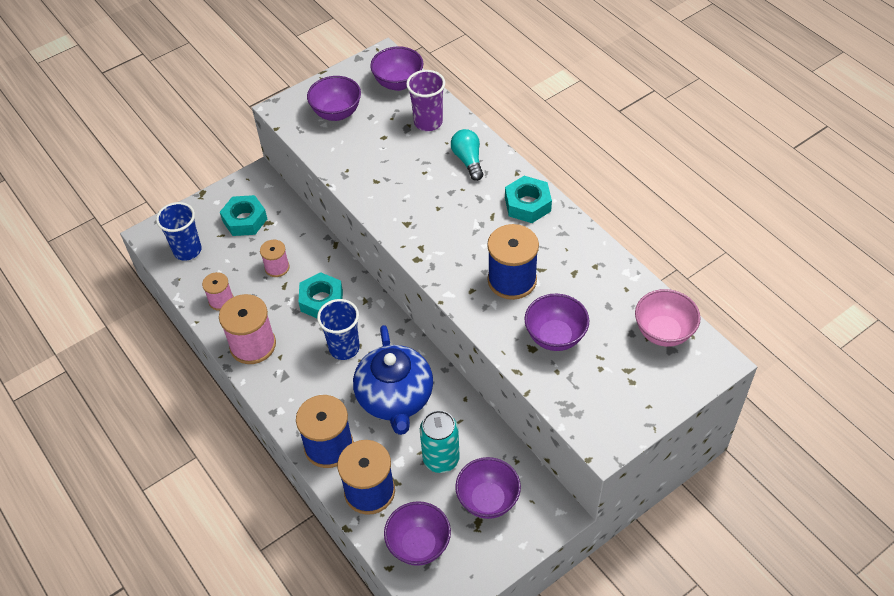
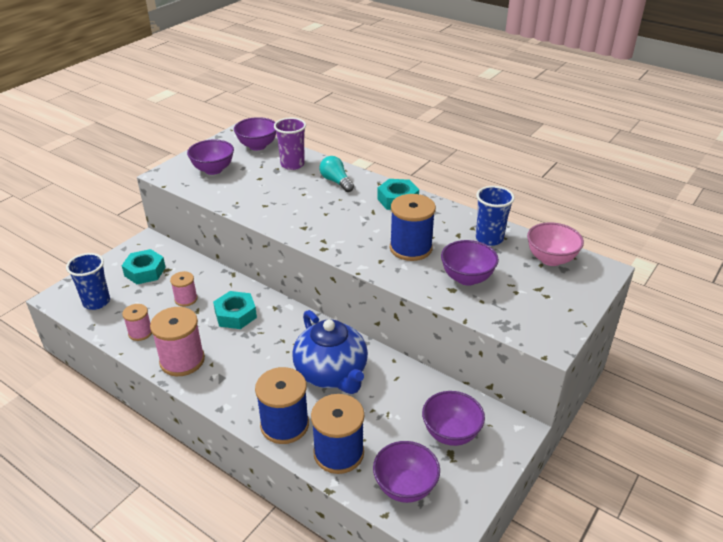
camera: 20 degrees left, 15 degrees down
(344, 348) = (269, 345): blue cup -> blue cup (489, 239)
(441, 459) = (393, 411): turquoise can -> none

